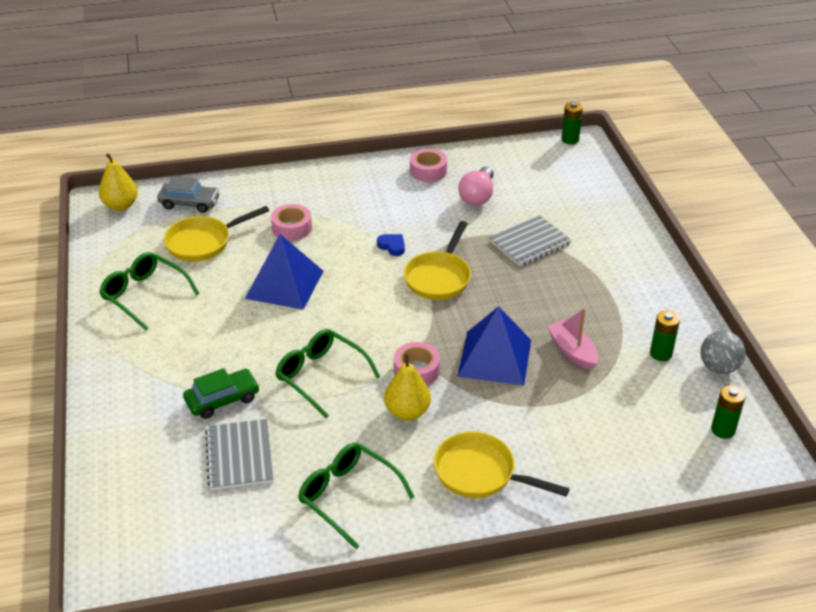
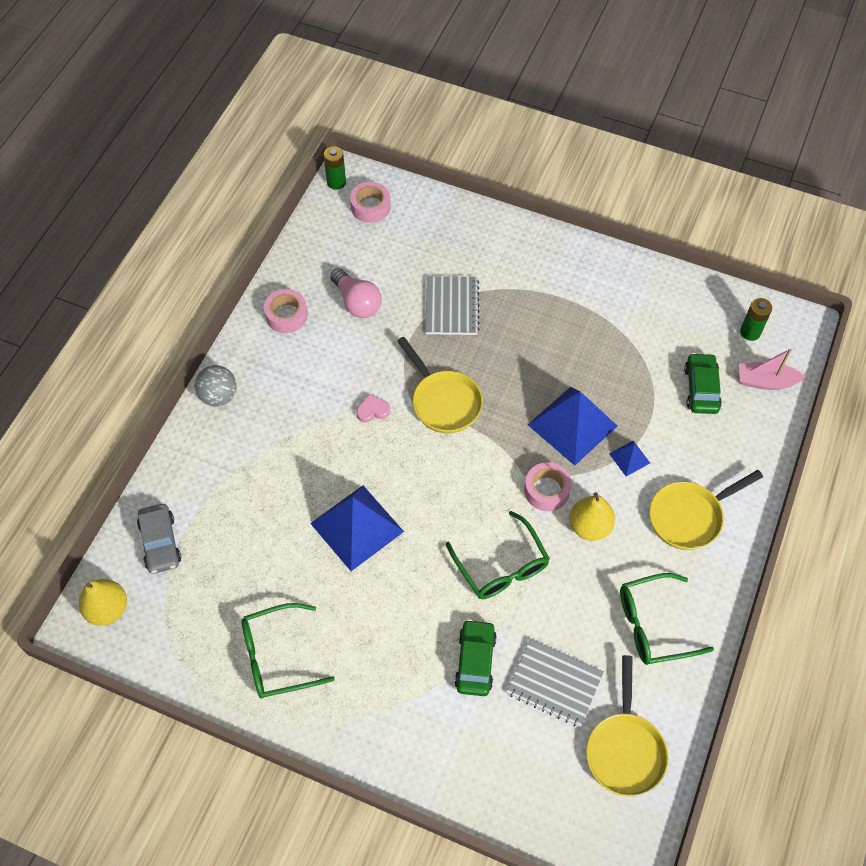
camera: 55 degrees left, 20 degrees up
(190, 203) = (160, 542): grey car -> grey car turned 120 degrees clockwise
(203, 242) = (236, 563): yellow pan -> yellow pan (625, 749)
(292, 228) = (278, 475): pink tape -> pink tape (370, 207)
(321, 376) = (501, 566): green glasses -> green glasses turned 105 degrees counterclockwise
(392, 246) = (373, 411): blue heart -> pink heart
(499, 407) = (629, 458): none -> blue pyramid
(572, 351) = (604, 367): pink boat -> pink boat (765, 381)
(622, 422) = (701, 388): none -> green car
(660, 354) = (648, 313): green battery -> none
(718, 367) = (688, 288): grey ball -> grey ball (219, 396)

